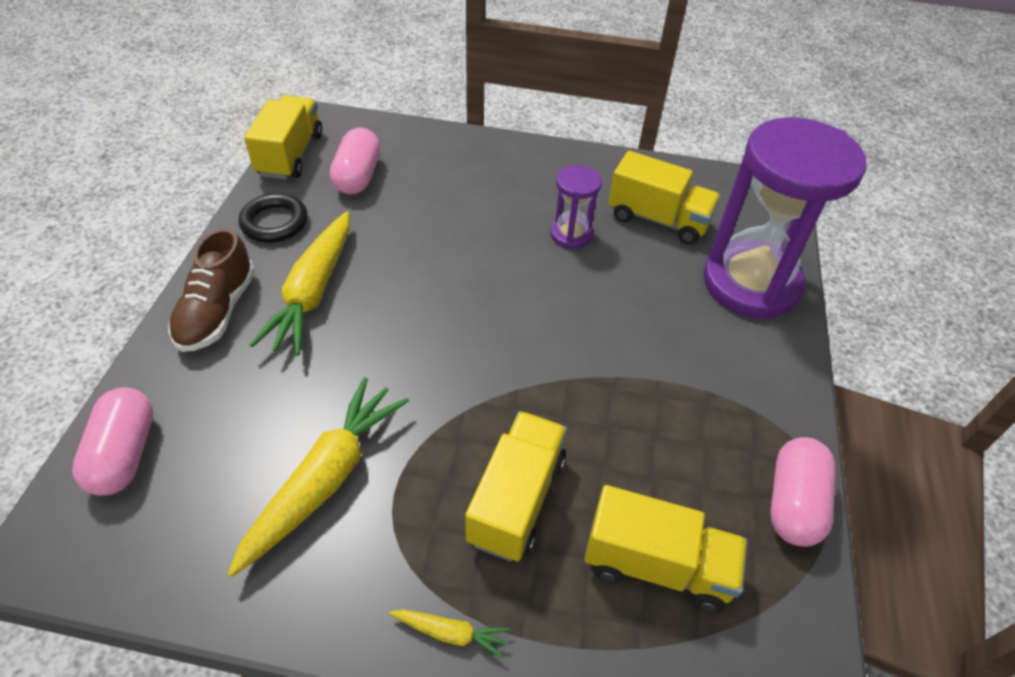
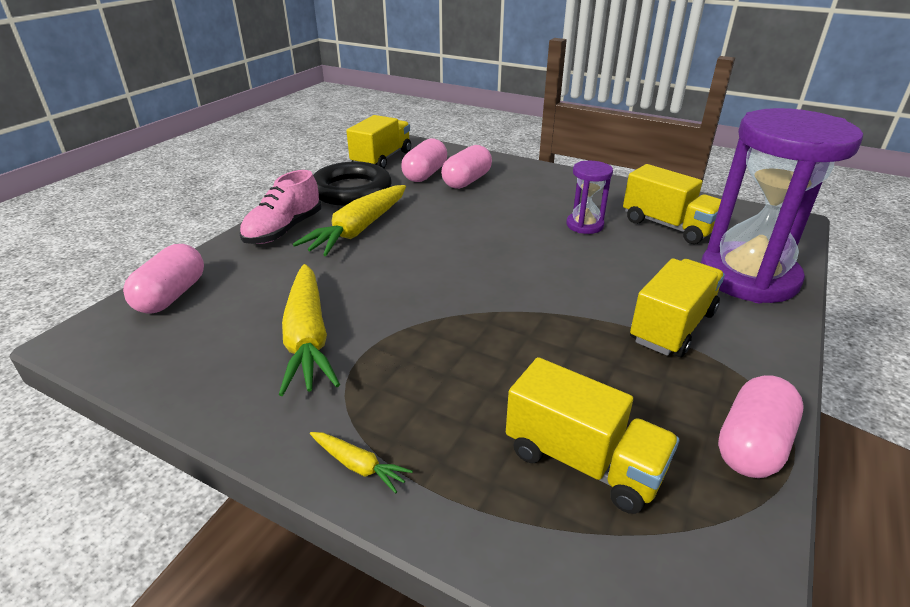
camera: 20 degrees right, 15 degrees down
(217, 311) = (284, 230): brown shoe -> pink shoe
(274, 222) = (351, 190): black ring -> black ring, size x1.56
(325, 479) = (307, 338): yellow carrot -> yellow carrot turned 120 degrees clockwise
(414, 180) = (467, 181): none -> pink capsule
(516, 499) = (463, 383): yellow truck -> yellow truck (672, 327)

